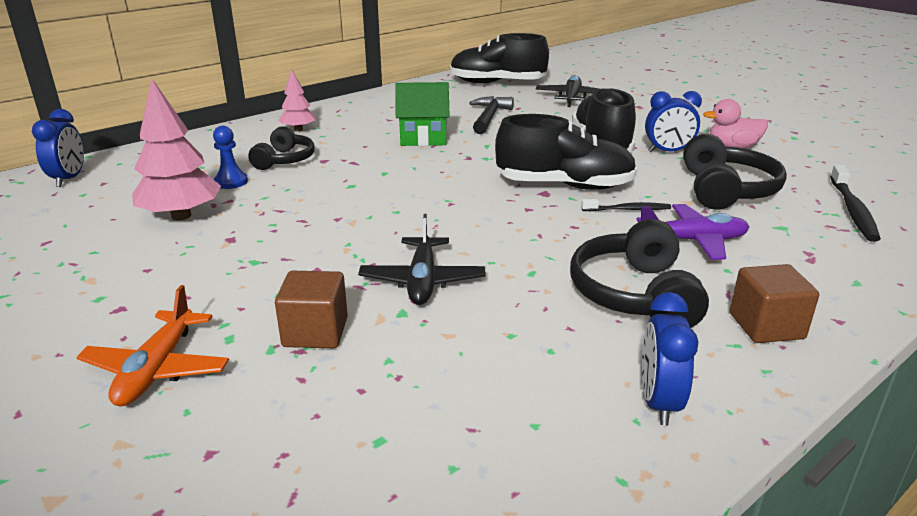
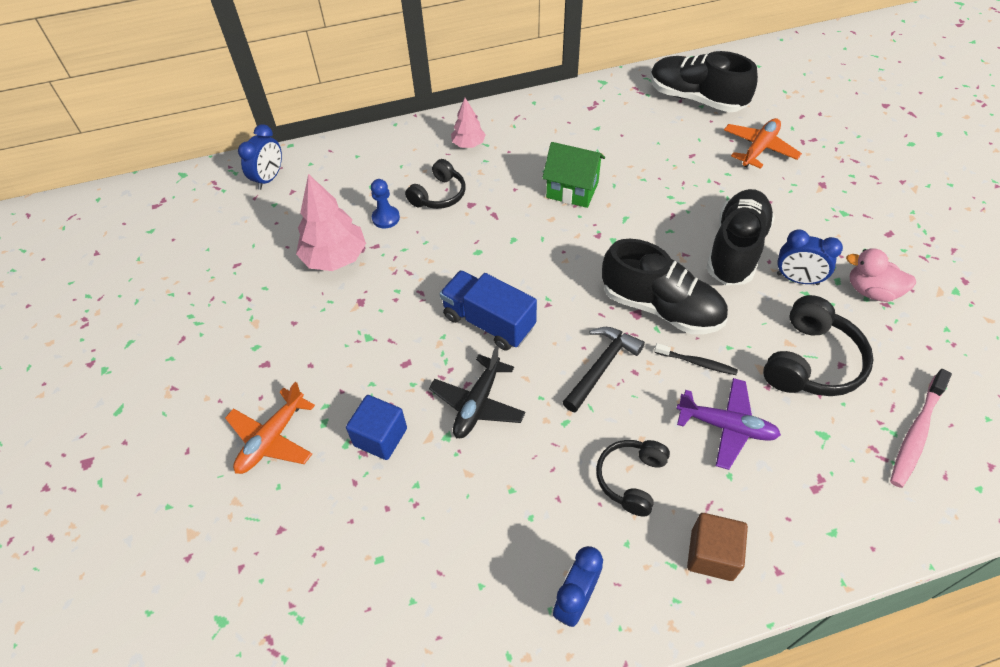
camera: 25 degrees right, 25 degrees up
(315, 332) = (380, 437): brown cube -> blue cube
(395, 225) = (489, 322): none -> blue truck
(489, 117) = (653, 167): black hammer -> black hammer (601, 366)
(571, 98) = (759, 149): black plane -> orange plane
(635, 295) = (631, 479): black headphones -> black headphones, size x0.65
(852, 210) = (916, 433): black toothbrush -> pink toothbrush

